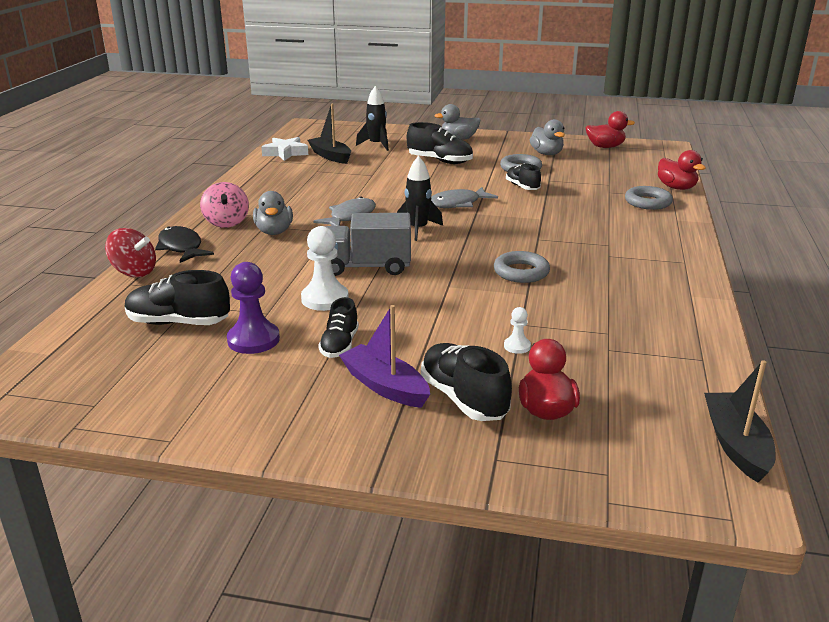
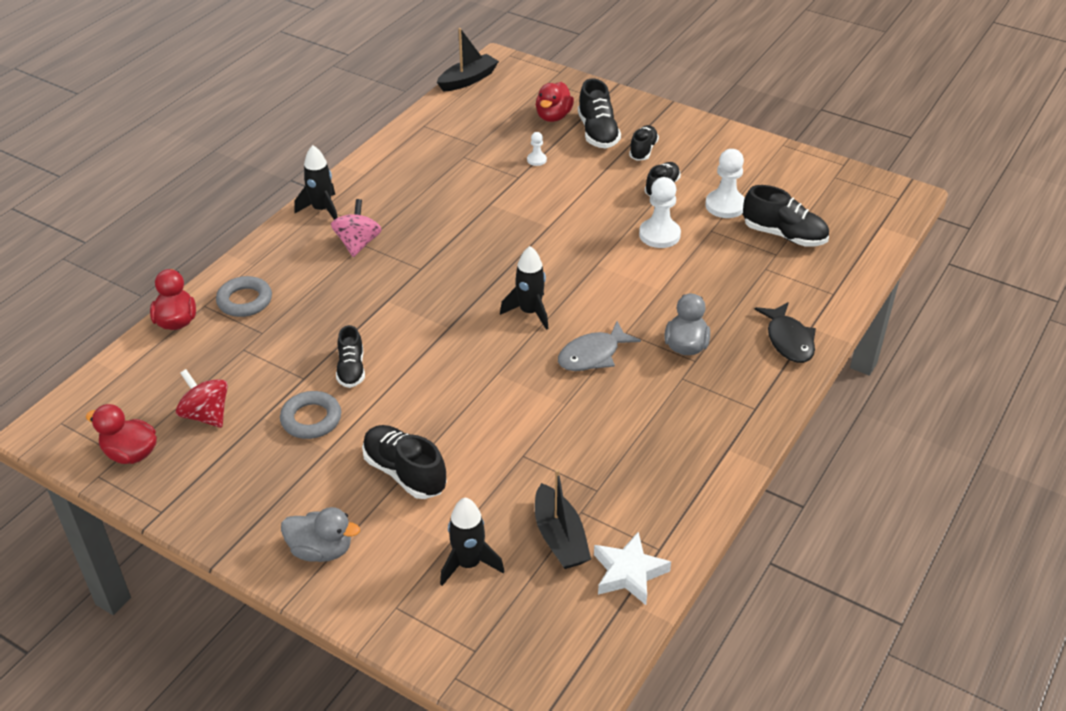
camera: 160 degrees left, 15 degrees up
(134, 272) = (832, 310): red spinning top -> red spinning top (206, 415)
(226, 222) = (738, 378): pink spinning top -> pink spinning top (358, 243)
(253, 340) = (725, 205): purple pawn -> white pawn
(366, 267) = (608, 266): grey truck -> none
(385, 386) = (643, 150): purple boat -> black shoe
(458, 204) = (456, 351): grey fish -> none
(521, 272) = (474, 228): grey ring -> none
(546, 154) = (235, 454): grey duck -> none
(683, 260) = (322, 210): none -> black rocket
(735, 444) = (468, 80): black boat -> black boat turned 150 degrees counterclockwise

